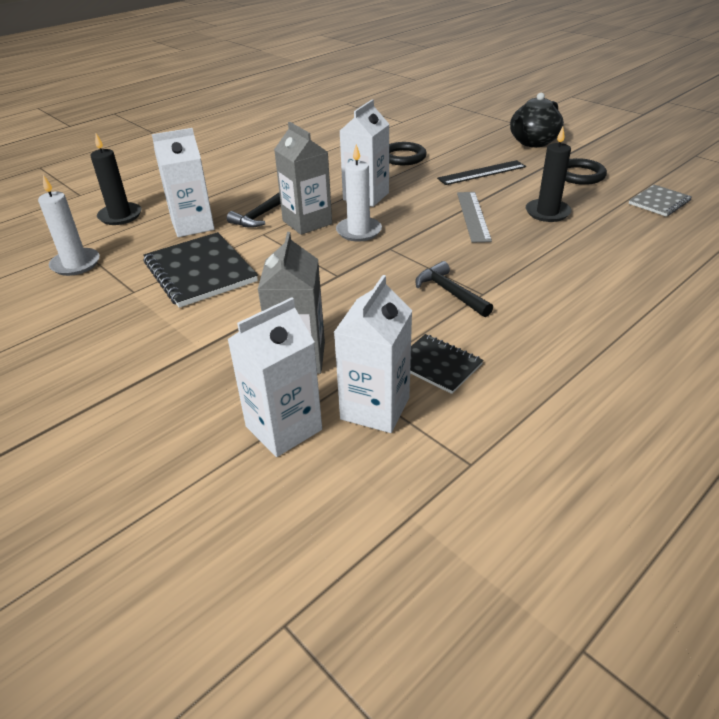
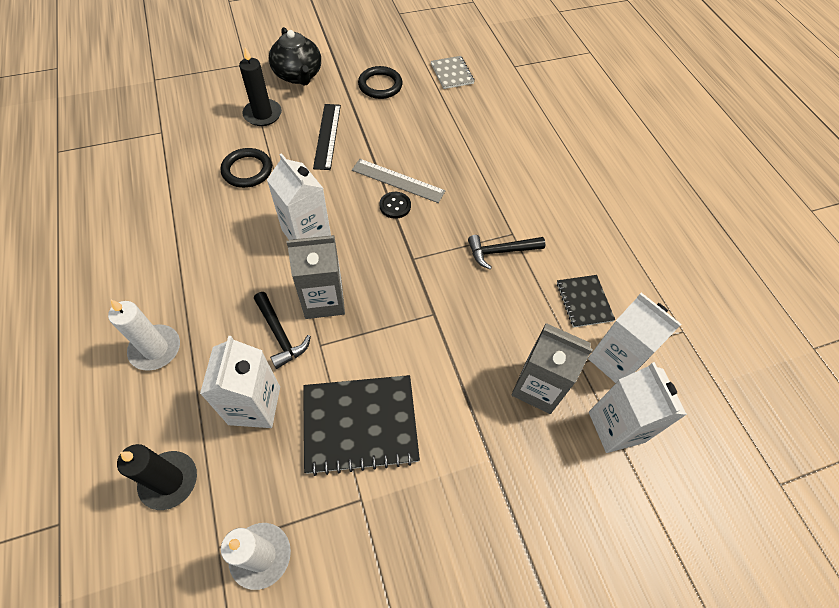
camera: 70 degrees left, 20 degrees up
(359, 231) = (369, 267): white candle -> white candle (155, 349)
(438, 365) = (584, 302): black notebook -> black notebook turned 75 degrees counterclockwise
(441, 223) = (395, 206): none -> black button
(547, 212) = (424, 136): black candle -> black candle (263, 114)

